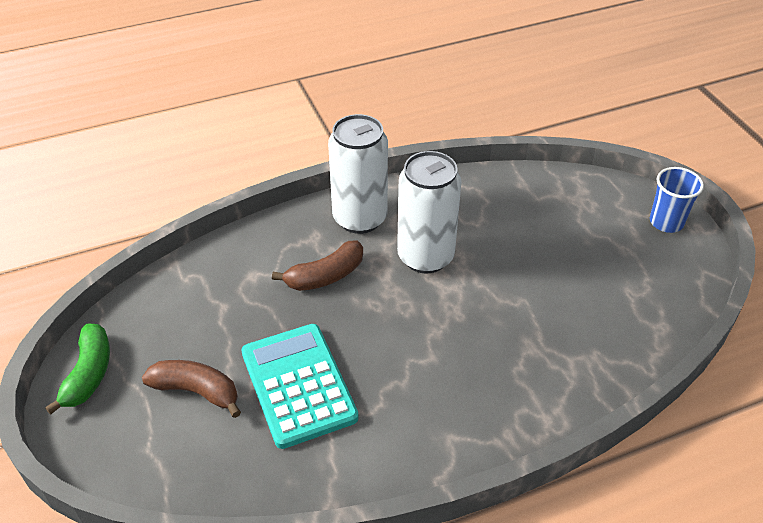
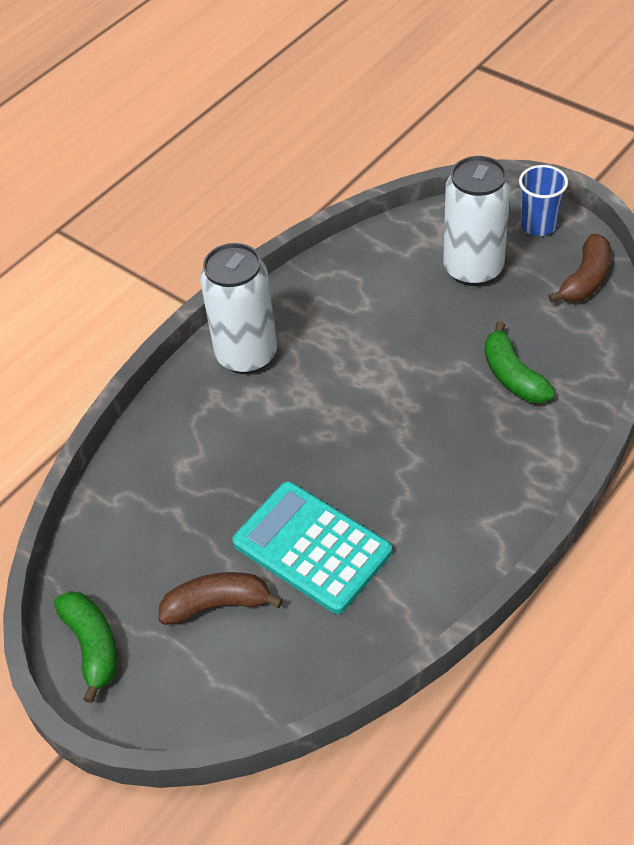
camera: 25 degrees left, 5 degrees up
(325, 276) = (257, 430): brown banana -> brown banana (585, 279)
(425, 256) = (340, 363): white can -> white can (473, 269)
(559, 330) = (513, 376): none -> green banana

